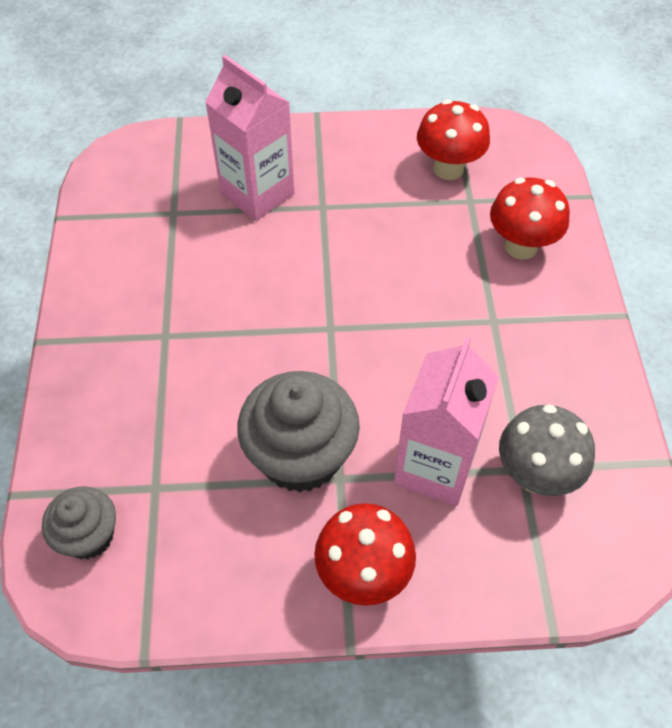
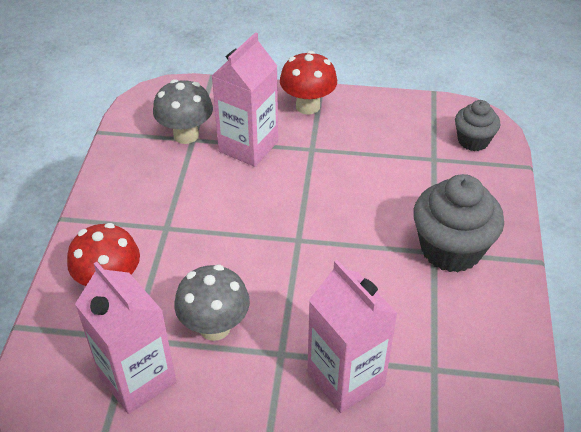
camera: 170 degrees left, 10 degrees down
(300, 456) = (335, 163): grey cupcake -> grey cupcake (451, 249)
(394, 220) = (215, 327): none -> grey mushroom
(448, 169) = (137, 379): red mushroom -> pink carton

